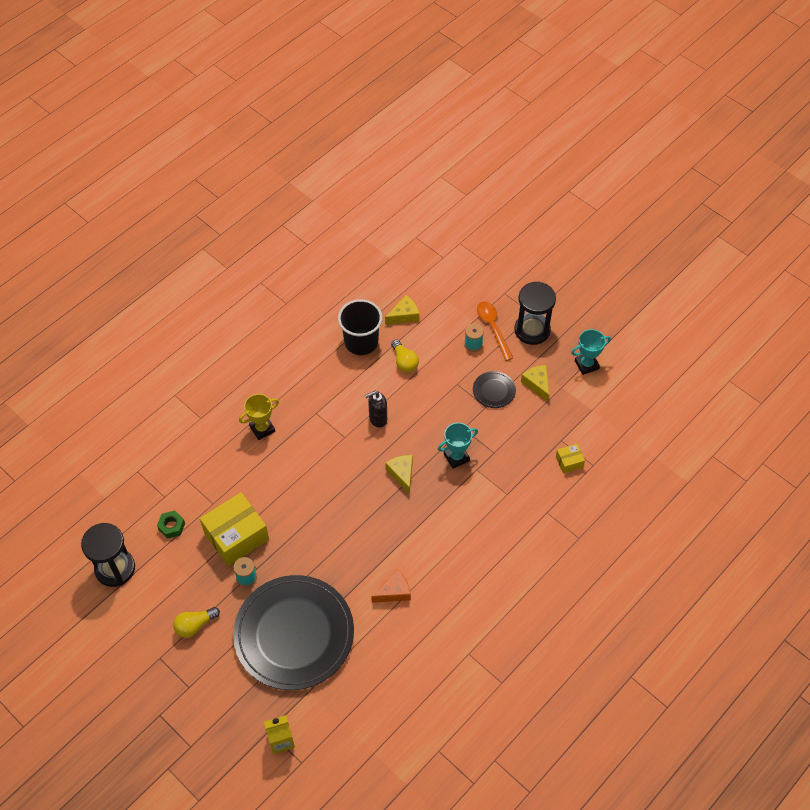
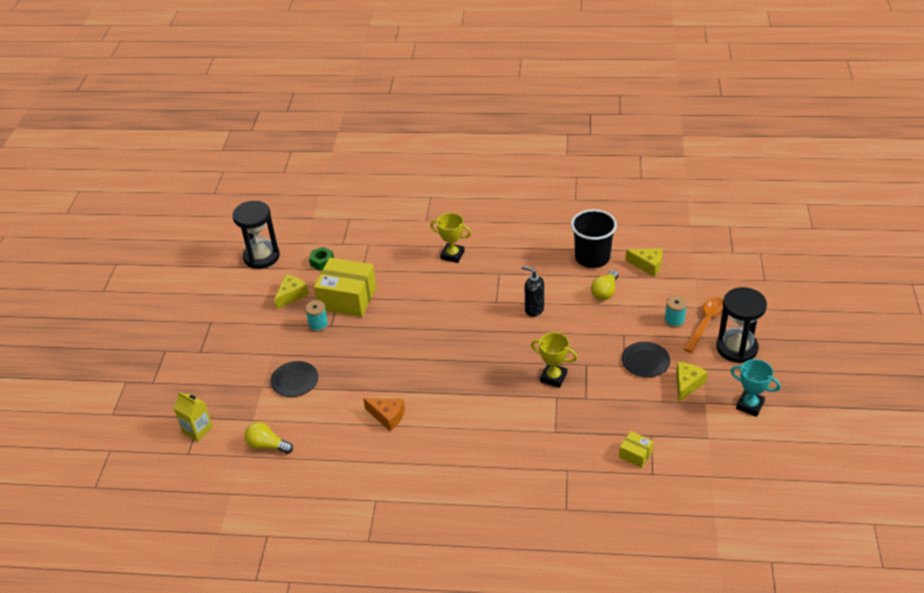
camera: 55 degrees right, 15 degrees down
(195, 625) = (253, 323): yellow light bulb -> yellow light bulb (267, 445)
(294, 634) = (295, 380): black plate -> black plate, size x0.40
(402, 474) = (500, 354): yellow cheese -> yellow cheese (292, 295)
(456, 457) = (553, 377): turquoise trophy -> yellow trophy

